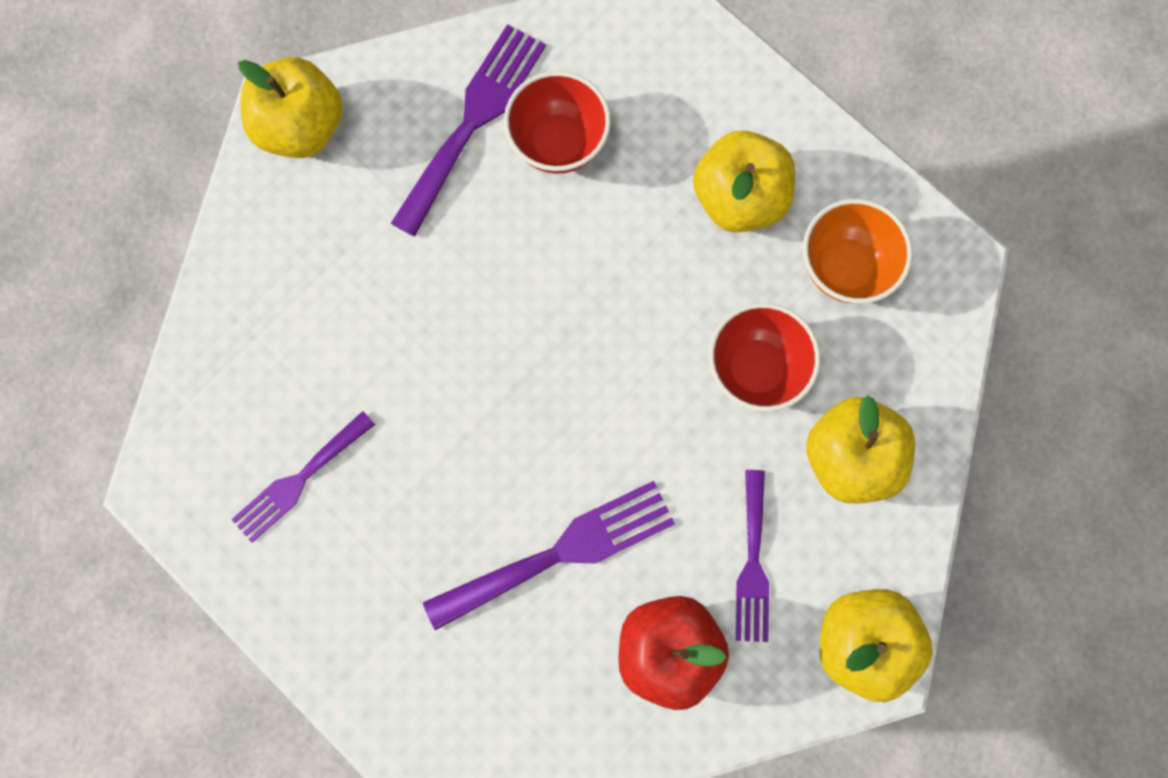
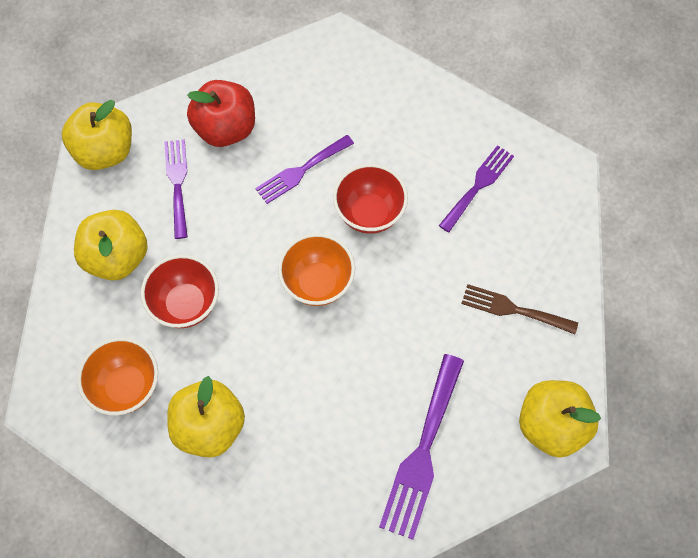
camera: 170 degrees right, 10 degrees down
(304, 284) = (513, 309): none -> brown fork
(558, 143) = (353, 446): red bowl -> red bowl (369, 213)
(561, 552) = (301, 171): purple fork -> purple fork, size x0.65
(566, 368) = (317, 283): none -> orange bowl

